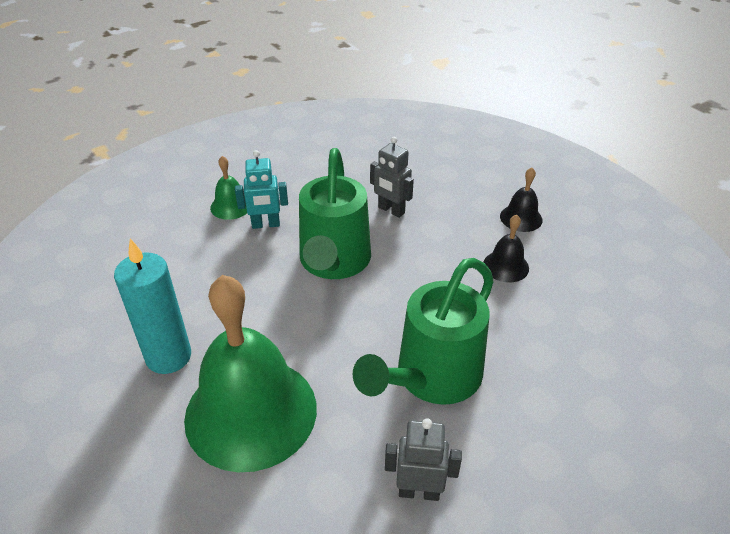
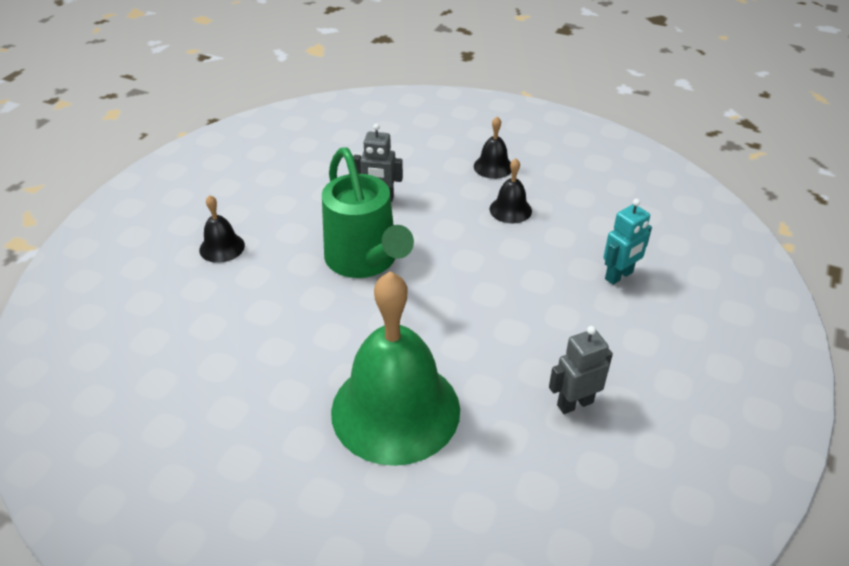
camera: 30 degrees left, 0 degrees up
(168, 356) = (279, 400): turquoise candle -> none
(231, 206) = (222, 247): green bell -> black bell
(265, 225) = (272, 251): turquoise robot -> turquoise robot (619, 276)
(431, 378) = (520, 319): green watering can -> none

